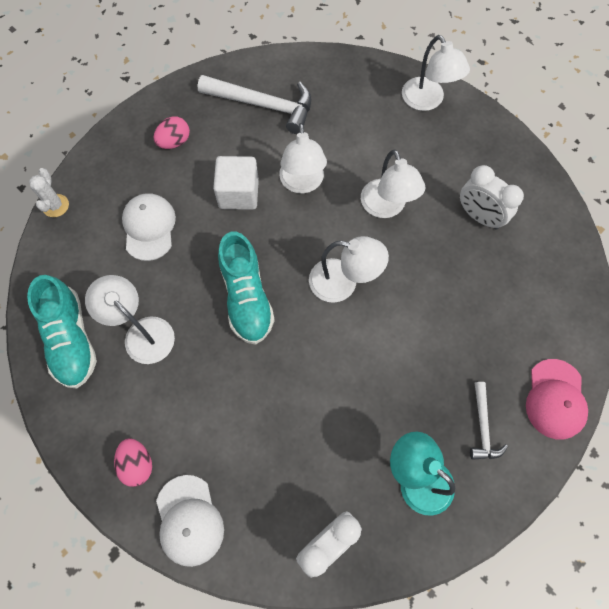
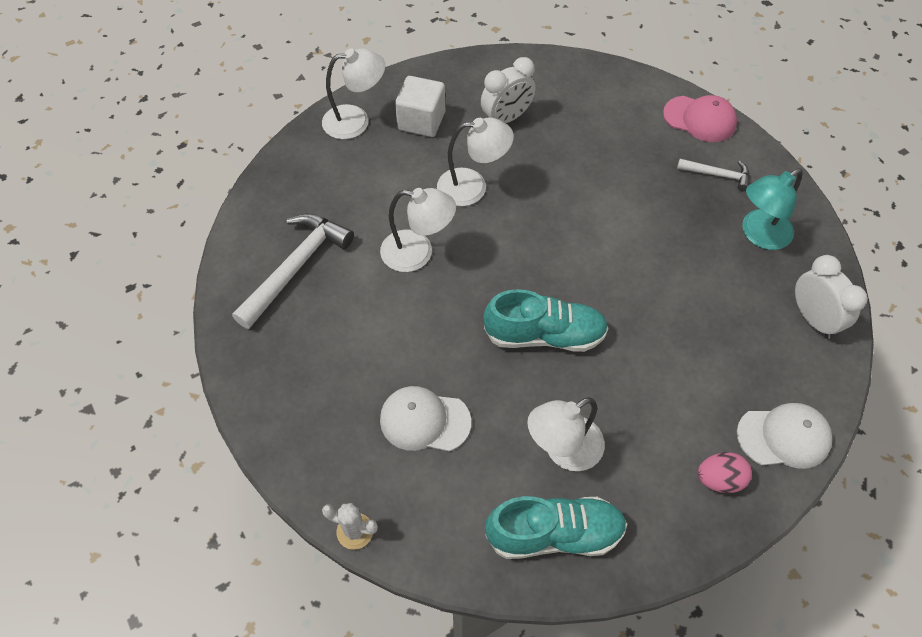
camera: 75 degrees left, 10 degrees down
(174, 142) = (310, 371): pink egg -> none
(238, 193) = (409, 316): white cube -> white cube (421, 121)
(343, 283) = (549, 244): white lamp -> none

